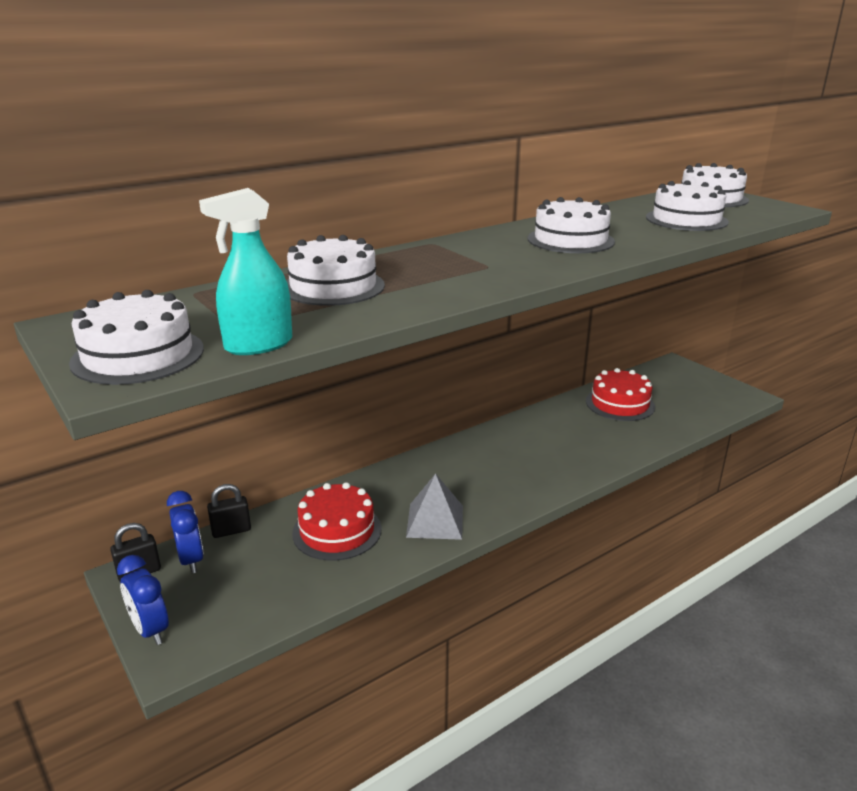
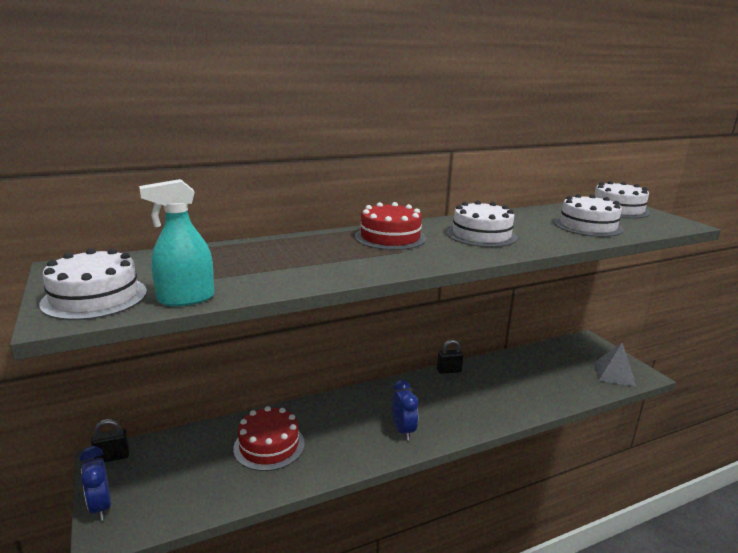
camera: 10 degrees right, 5 degrees down
(191, 560) = (153, 453): blue clock -> blue clock (403, 430)
(231, 531) = (191, 433): black padlock -> black padlock (449, 371)
(333, 286) = (273, 256): white cake -> none
(435, 521) = (348, 449): grey pyramid -> grey pyramid (614, 374)
(620, 404) = (531, 368): red cake -> red cake (390, 237)

